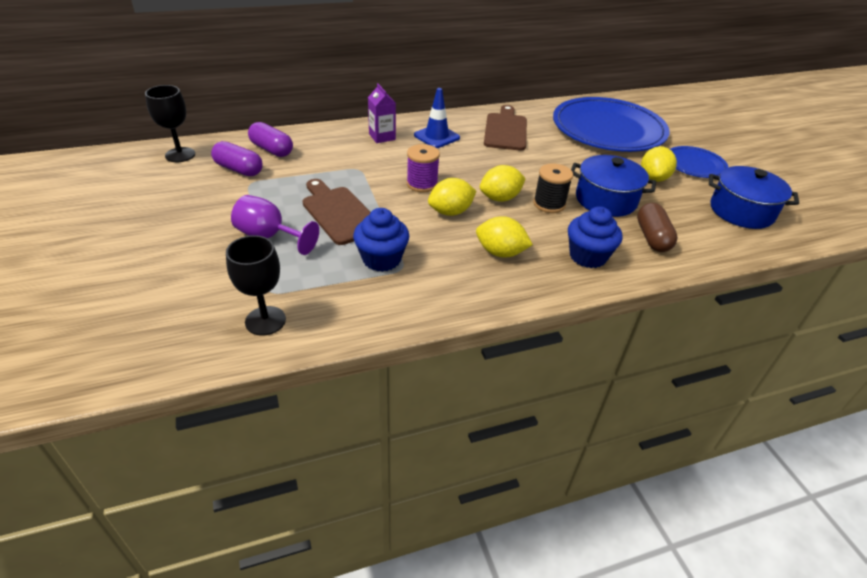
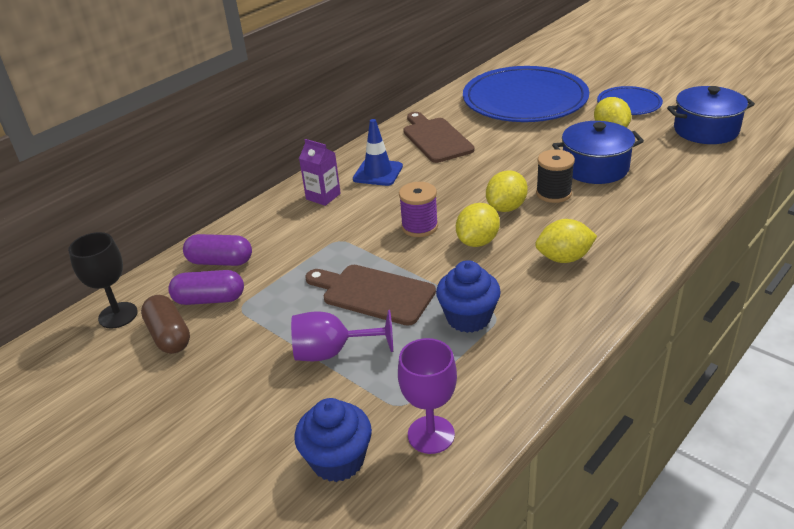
camera: 25 degrees left, 5 degrees down
(265, 321) = (431, 434): black goblet -> purple goblet
(588, 256) = (636, 226): blue cupcake -> blue cupcake (338, 460)
(652, 237) = (666, 185): brown capsule -> brown capsule (169, 336)

